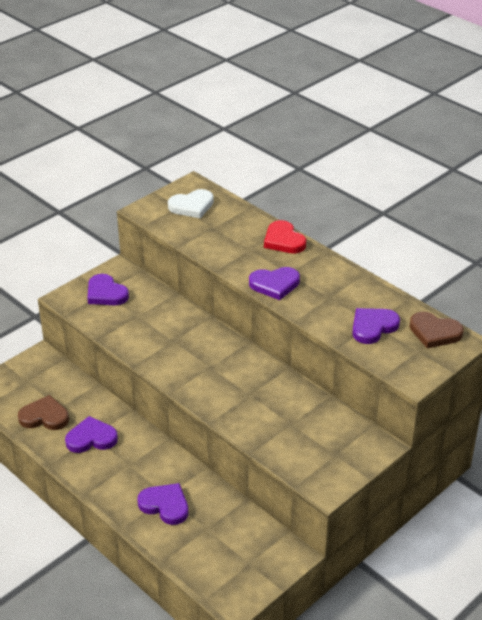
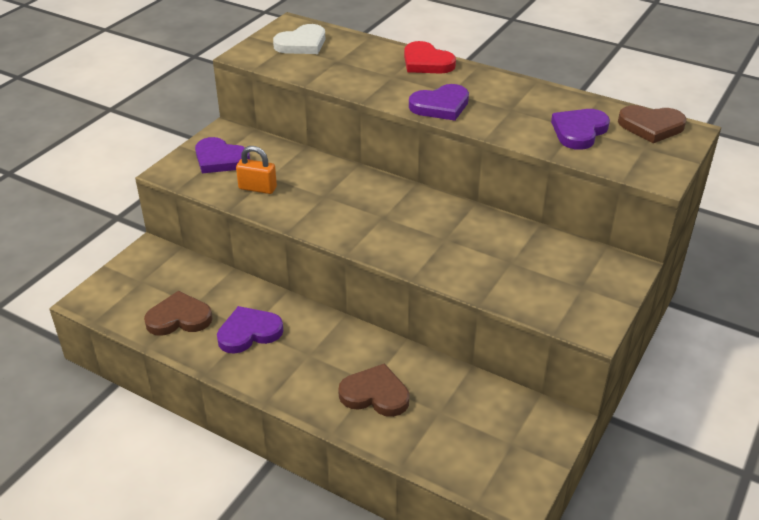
camera: 15 degrees left, 0 degrees up
(125, 324) = (257, 188): none -> orange padlock
(165, 505) = (375, 394): purple heart -> brown heart

